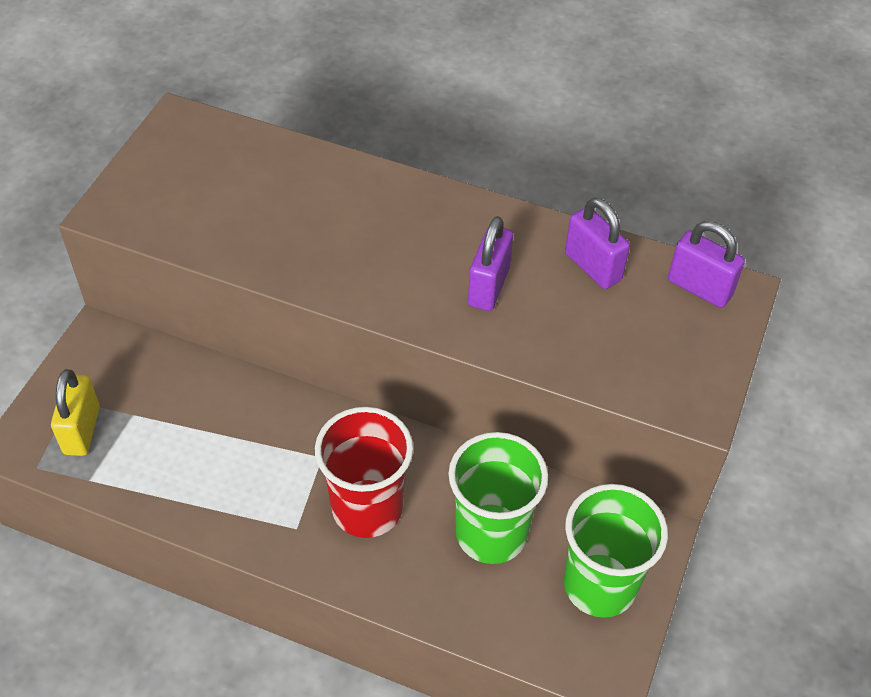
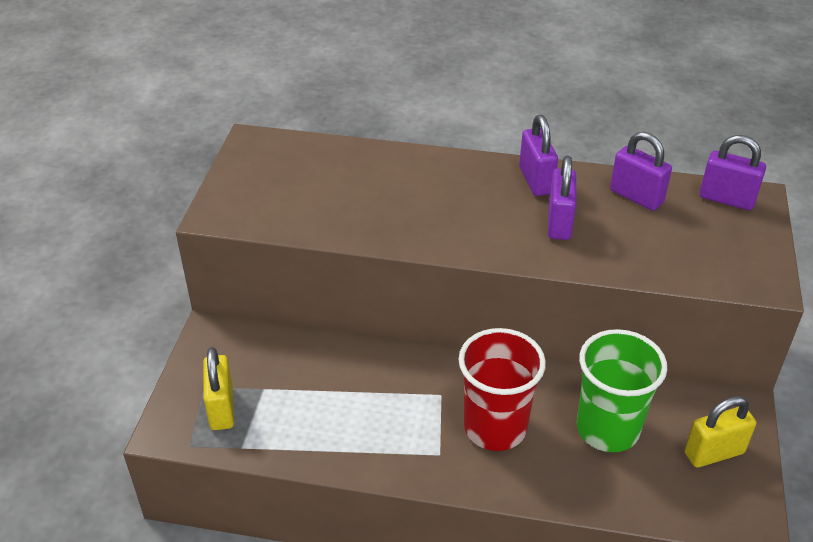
camera: 10 degrees left, 10 degrees down
(483, 225) = (536, 180): none -> purple padlock
(600, 585) = (714, 453): green cup -> yellow padlock

